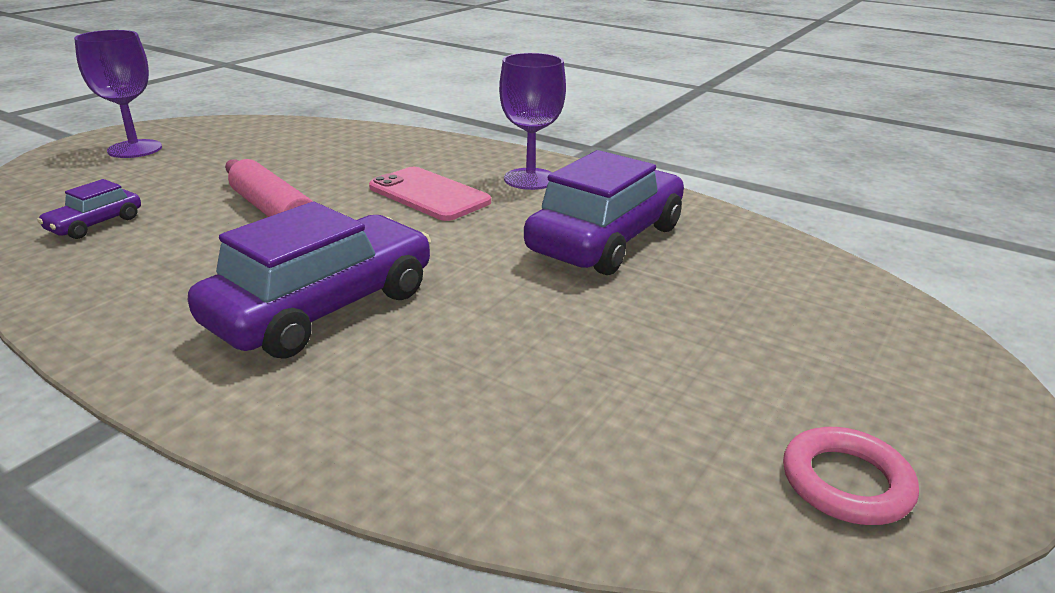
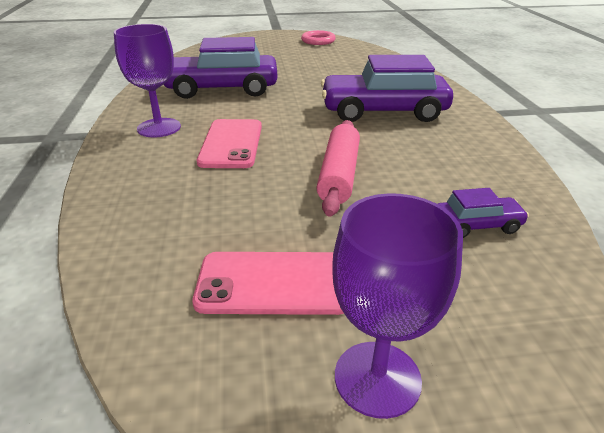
camera: 130 degrees left, 5 degrees up
(235, 152) = (273, 283): none -> pink phone

